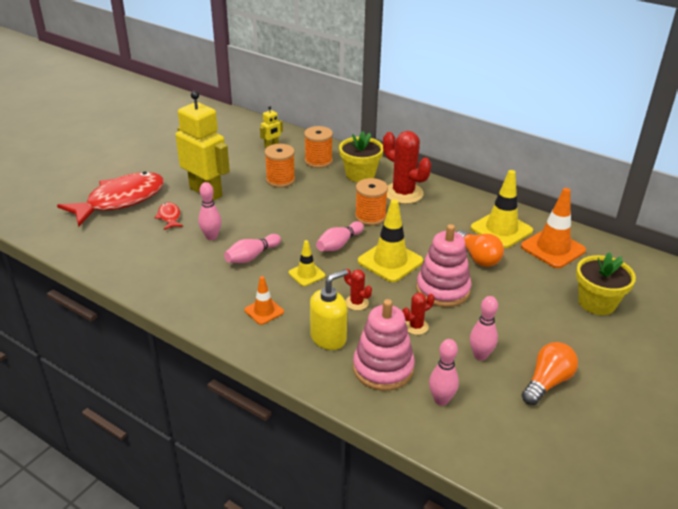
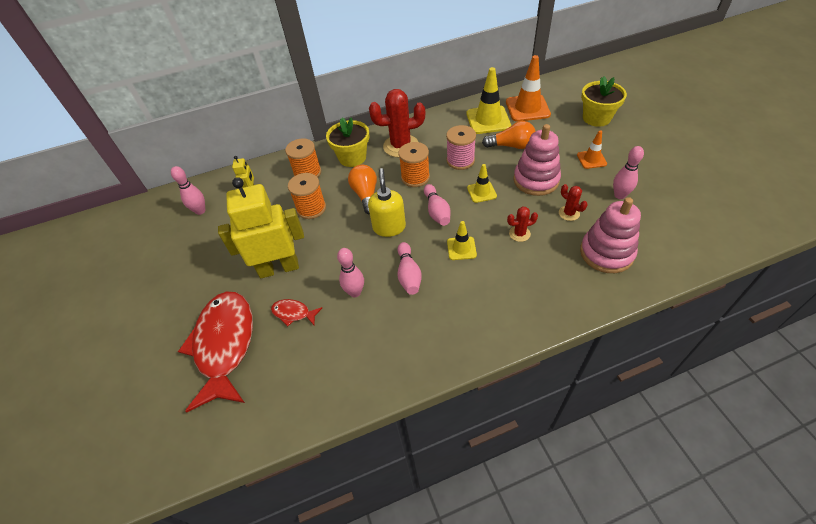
camera: 50 degrees left, 15 degrees up
(264, 311) = (491, 297): orange traffic cone -> orange traffic cone (591, 159)
(328, 338) = (552, 269): yellow soap dispenser -> yellow soap dispenser (389, 227)
(390, 261) = (481, 192): yellow traffic cone -> yellow traffic cone, size x0.56
(416, 326) = (569, 213): red cactus -> red cactus turned 45 degrees counterclockwise
(421, 234) = (460, 160): none -> pink spool
(441, 400) = (656, 237): pink bowling pin -> pink bowling pin (200, 211)
(547, 382) = (662, 177): orange light bulb -> orange light bulb (366, 195)

